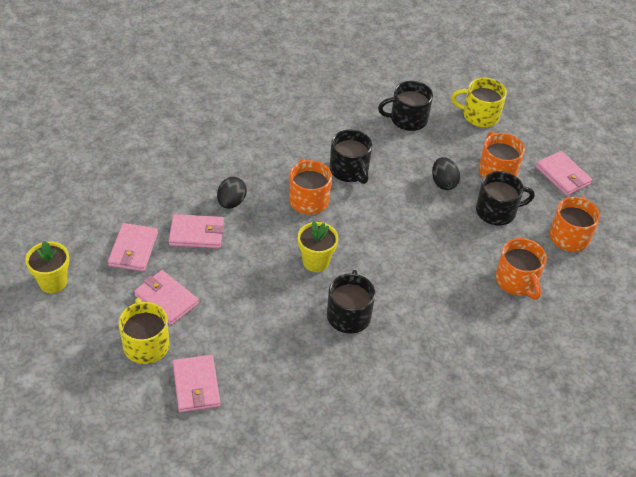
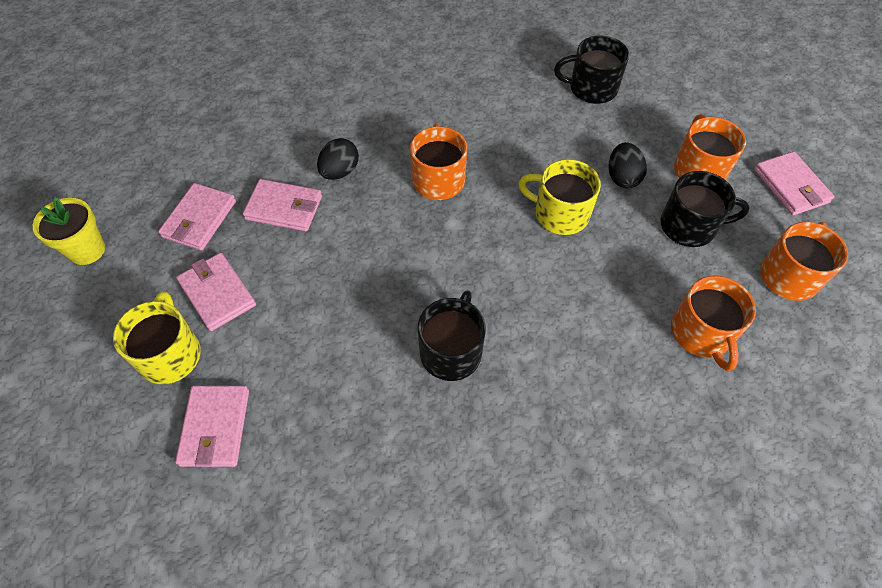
camera: 15 degrees right, 10 degrees up
(316, 261) = (426, 266): yellow flower pot -> none
(349, 170) = (501, 147): black mug -> none
(479, 115) = (688, 93): yellow mug -> yellow mug (560, 213)

